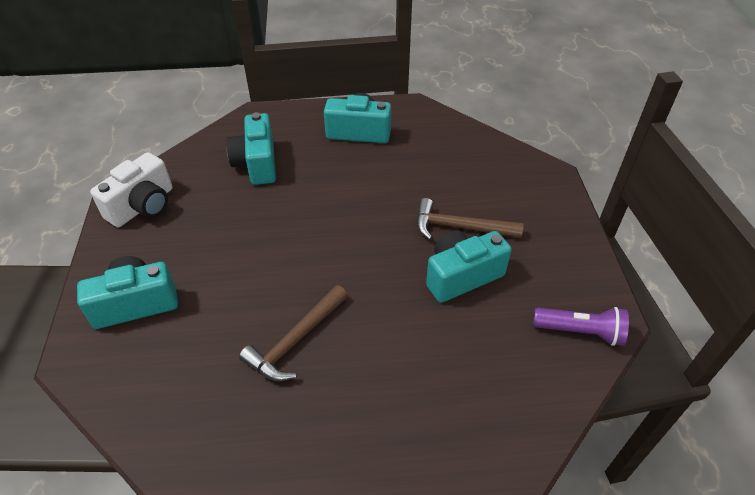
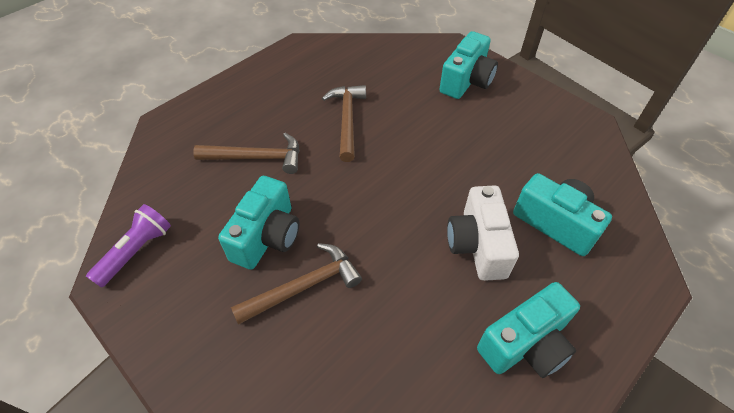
camera: 140 degrees right, 5 degrees up
(143, 206) = (567, 129): white camera -> white camera (477, 245)
(419, 357) = (256, 158): none -> brown hammer
(580, 332) = (136, 251): purple flashlight -> purple flashlight turned 150 degrees clockwise

